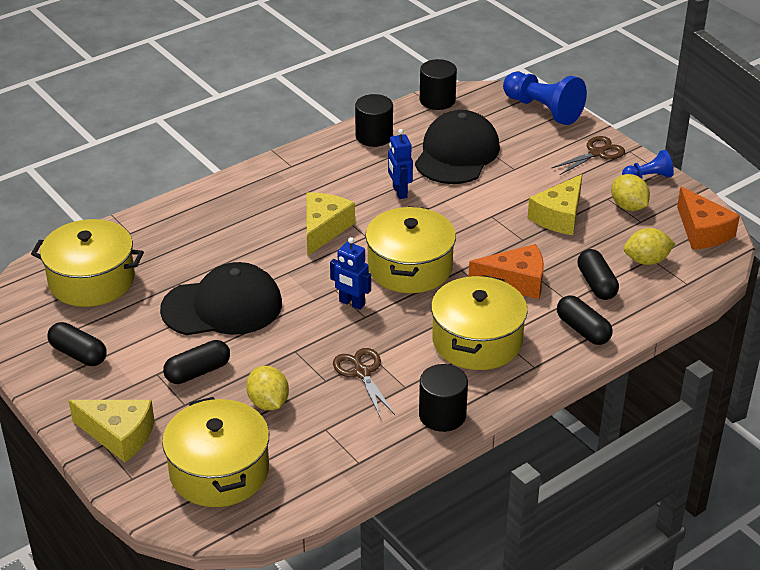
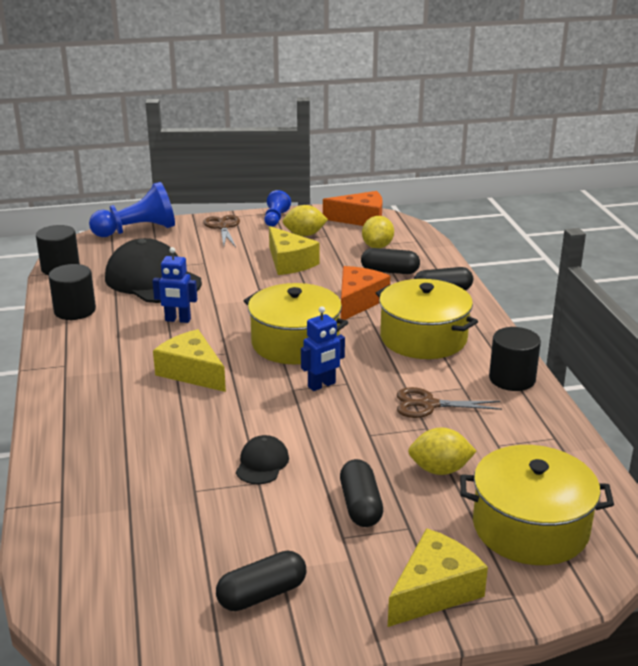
camera: 65 degrees left, 10 degrees down
(92, 280) = (125, 552): yellow pot -> none
(222, 307) = (262, 463): black cap -> black cap, size x0.46

